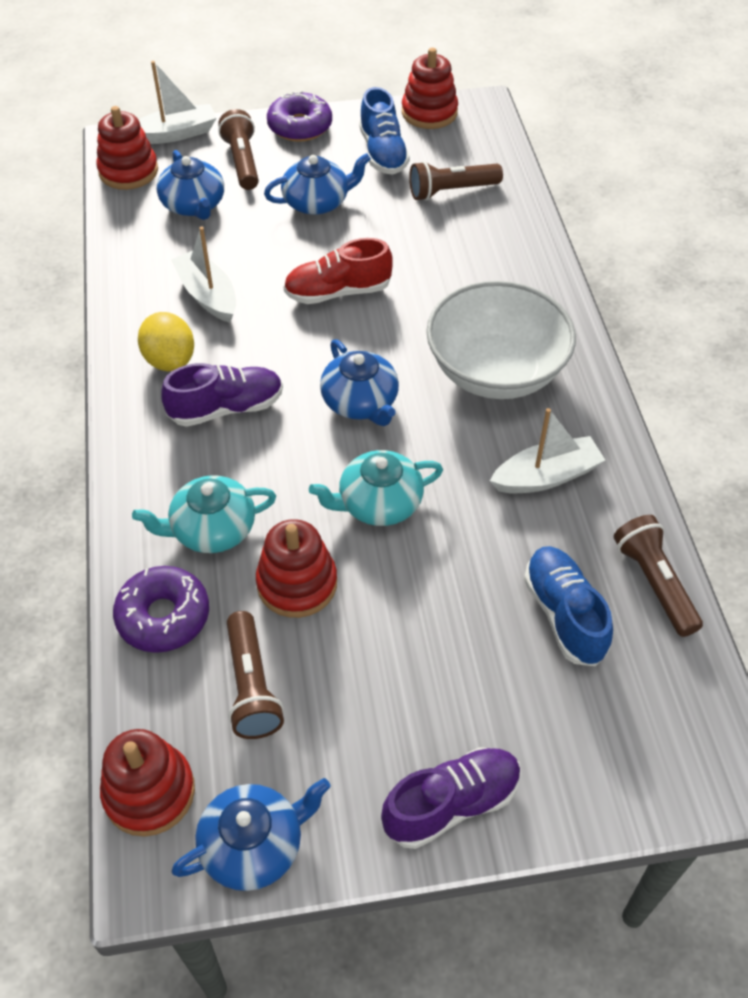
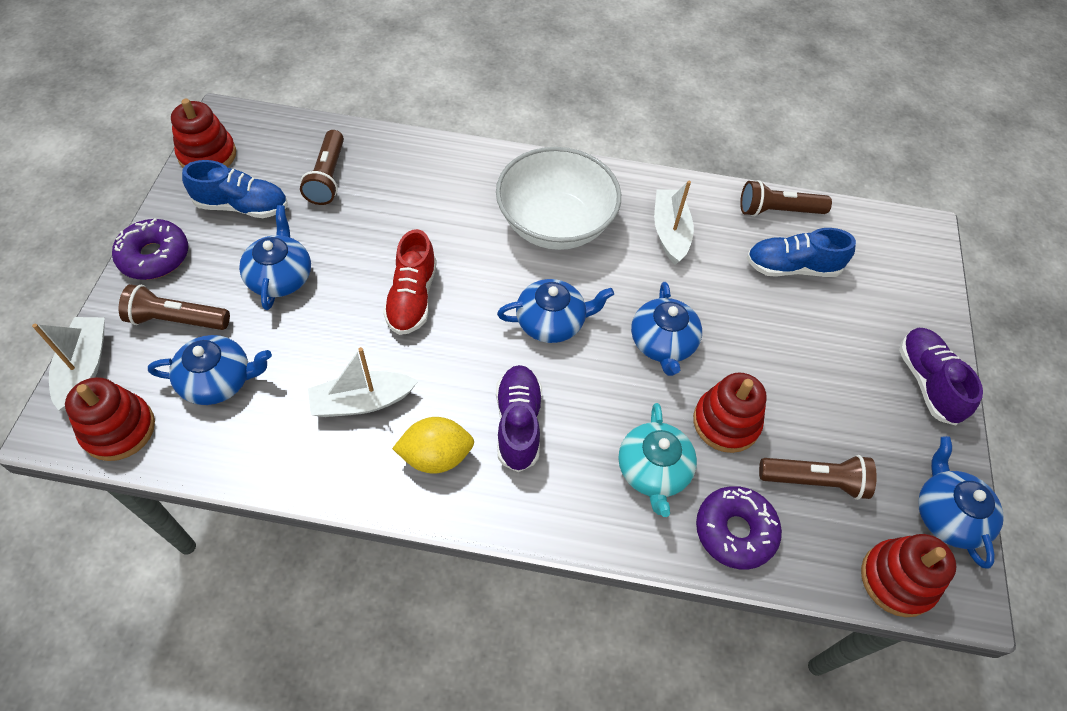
camera: 75 degrees left, 5 degrees up
(378, 503) = (662, 343): turquoise teapot -> blue teapot

